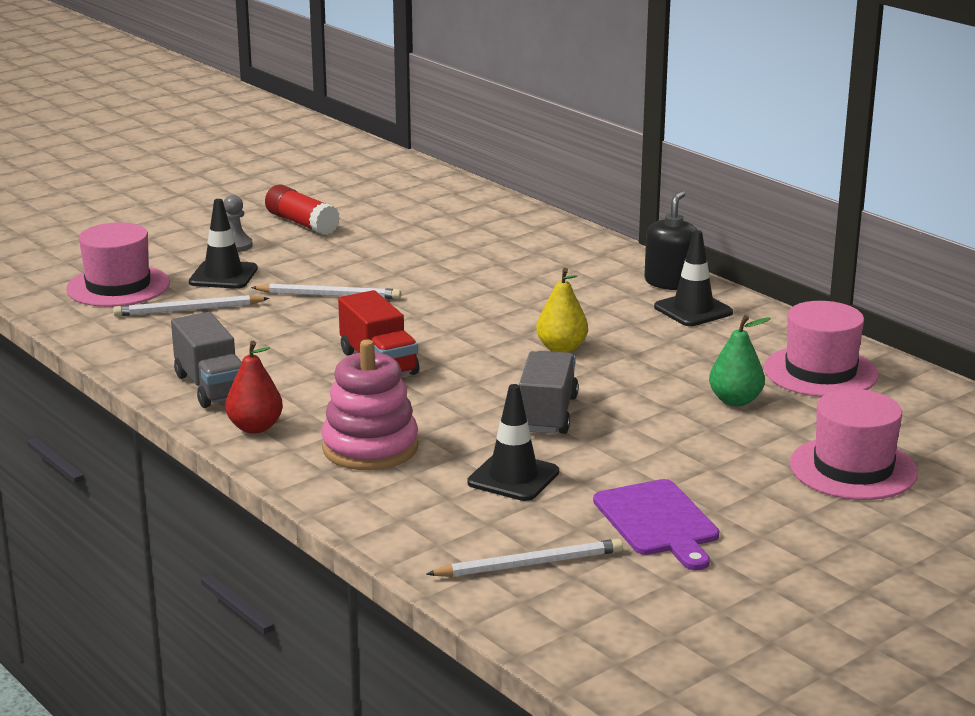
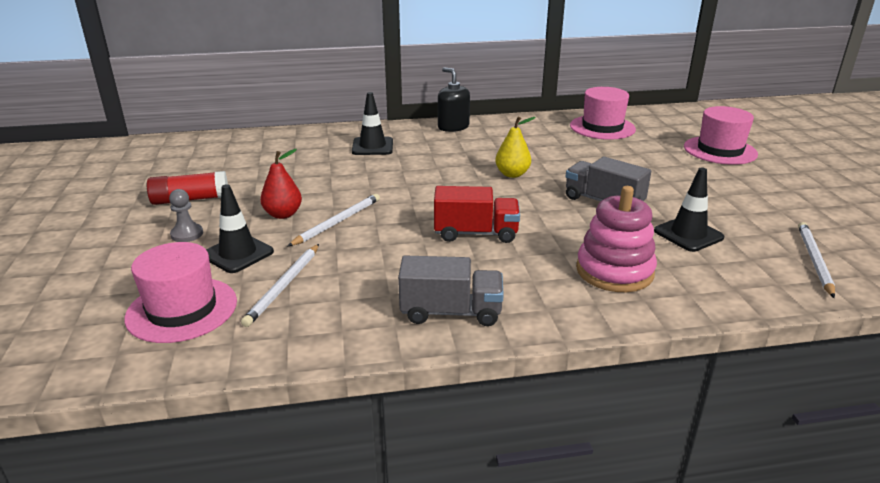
camera: 60 degrees left, 5 degrees up
(255, 427) = (546, 310): red pear -> red pear (283, 214)
(658, 521) = (766, 209): purple cutting board -> none
(693, 310) = (496, 132): black traffic cone -> black traffic cone (372, 146)
(735, 400) = (622, 153): green pear -> none

